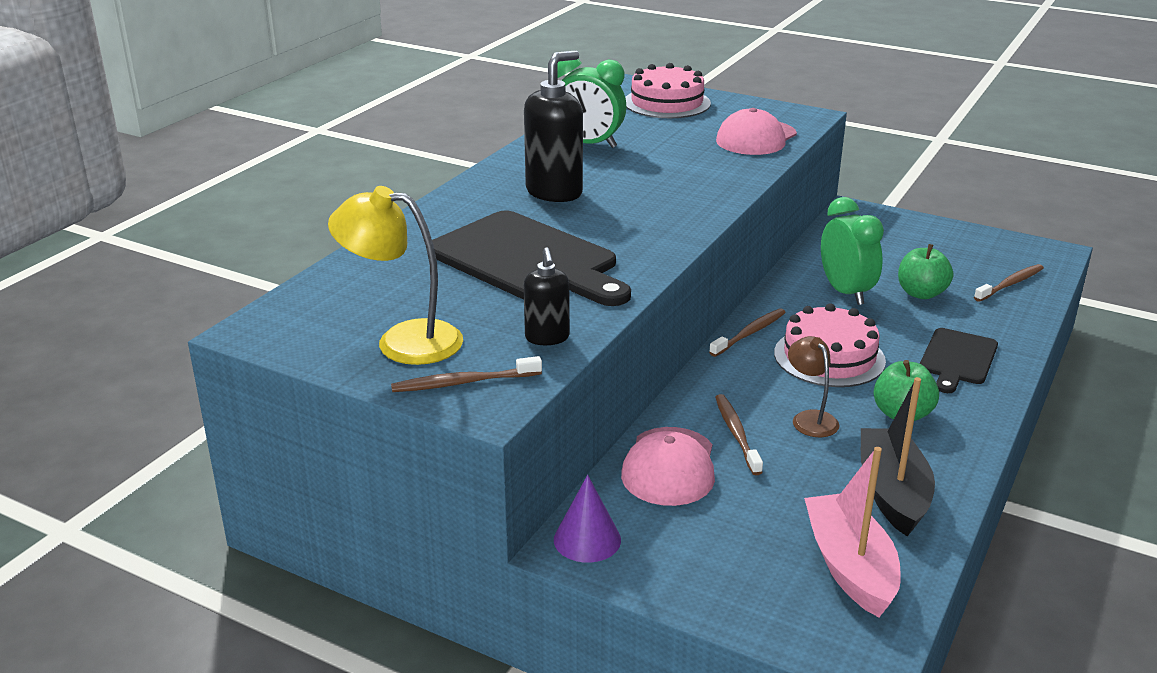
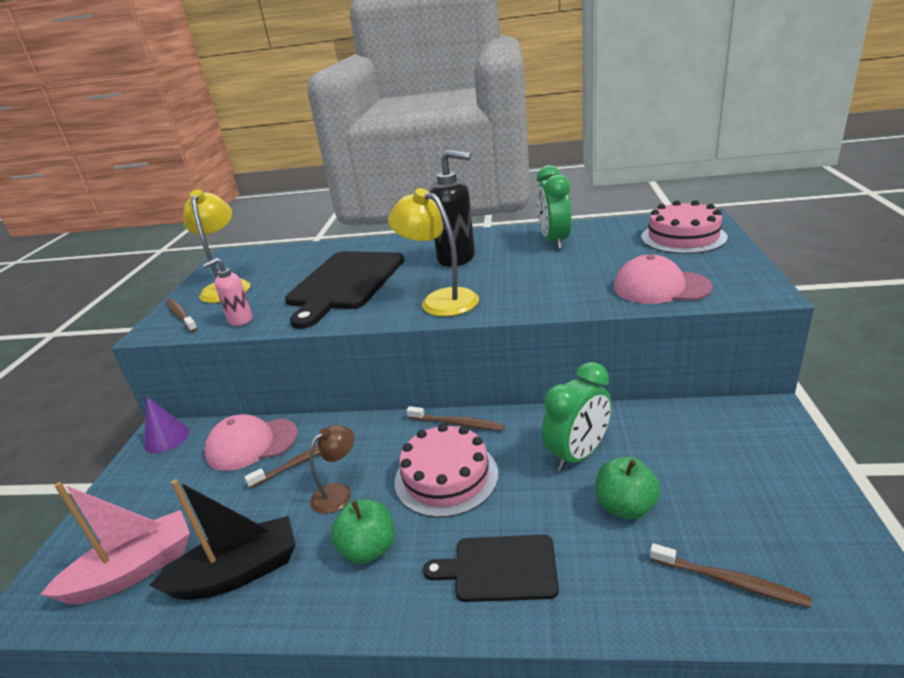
camera: 70 degrees right, 0 degrees up
(547, 338) = (240, 320): black soap dispenser -> pink soap dispenser
(656, 220) = (440, 300): none -> yellow lamp

